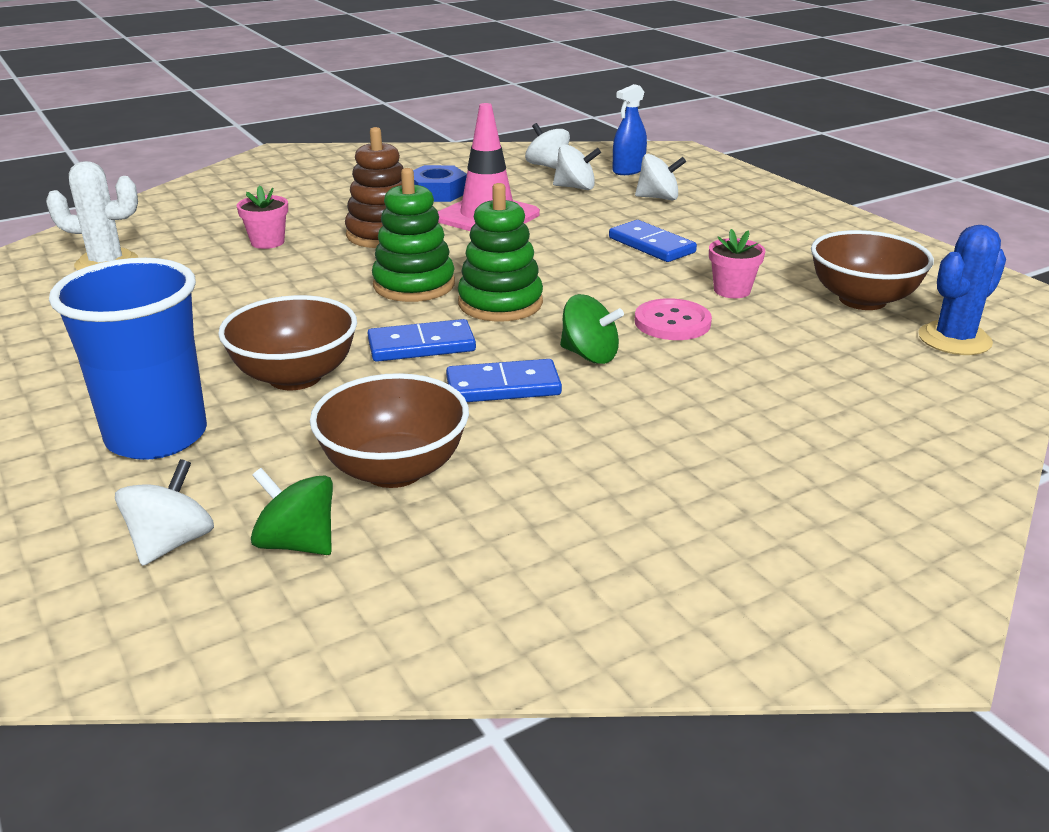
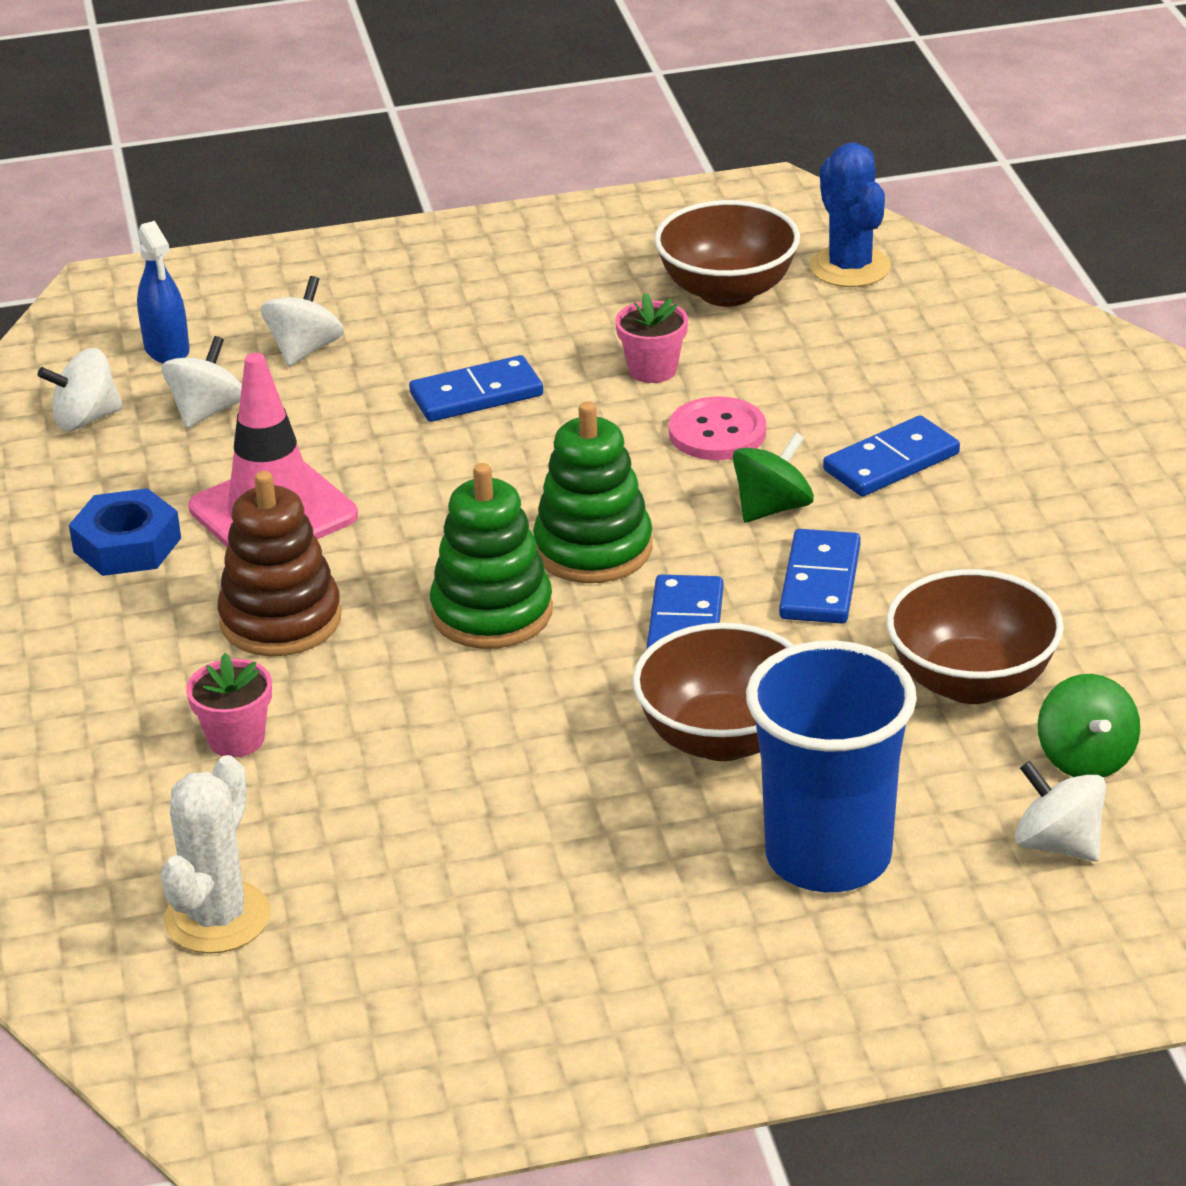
camera: 70 degrees left, 5 degrees up
(297, 543) = (1085, 758): green spinning top -> green spinning top turned 60 degrees counterclockwise
(688, 393) = (891, 462): none -> blue domino

